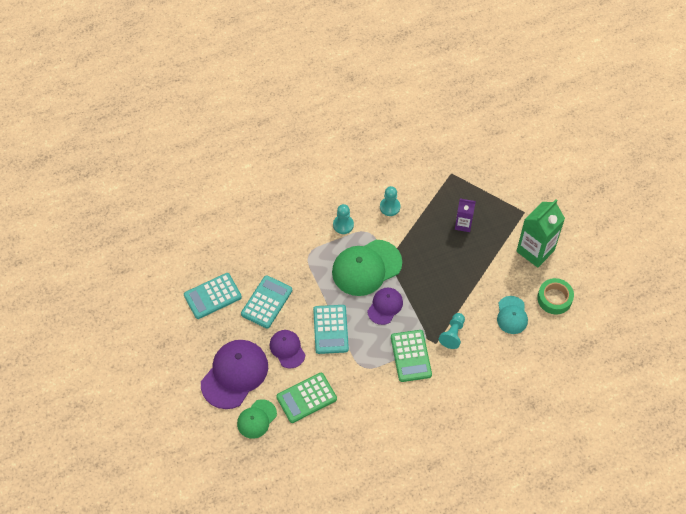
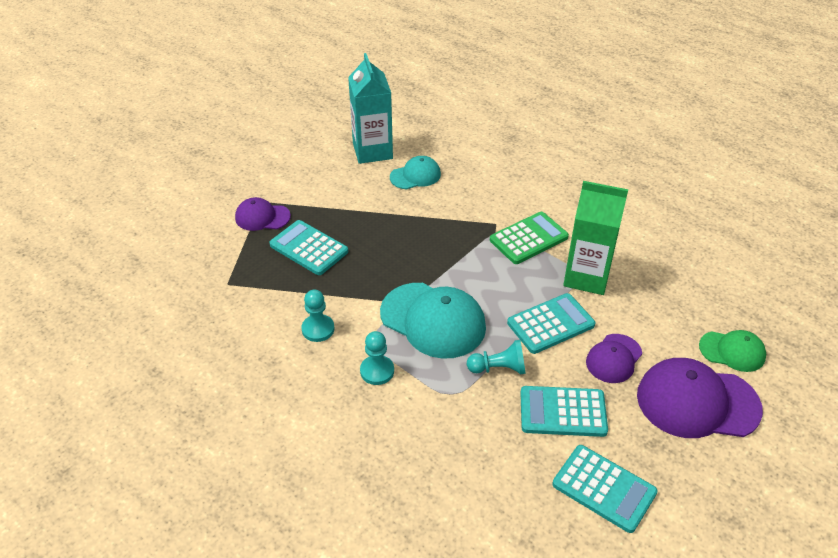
camera: 115 degrees left, 15 degrees down
(306, 398) = (661, 313): green calculator -> none
(366, 268) = (433, 320): green cap -> turquoise cap
(385, 306) = (478, 282): purple cap -> purple cap (262, 217)
(453, 334) = (473, 213): turquoise pawn -> turquoise pawn (498, 368)
(463, 224) = (309, 248): purple carton -> turquoise calculator
(535, 251) = (315, 179): green carton -> green carton (586, 277)
(554, 298) = (372, 151): green tape -> turquoise carton

